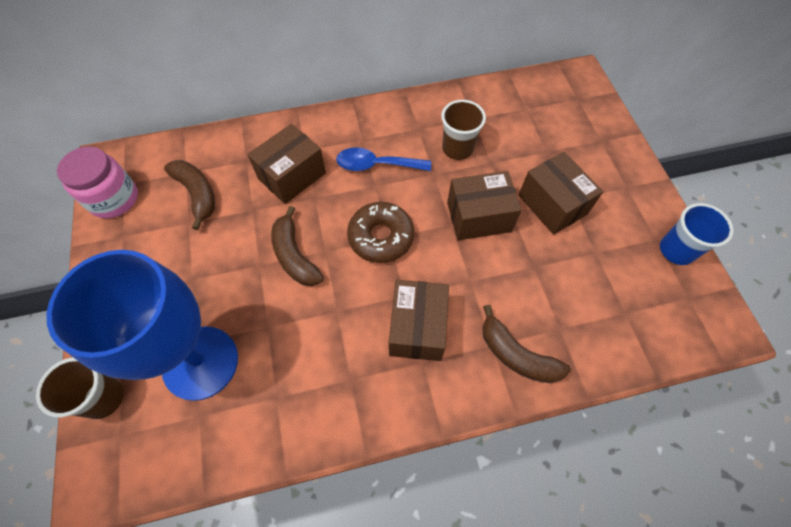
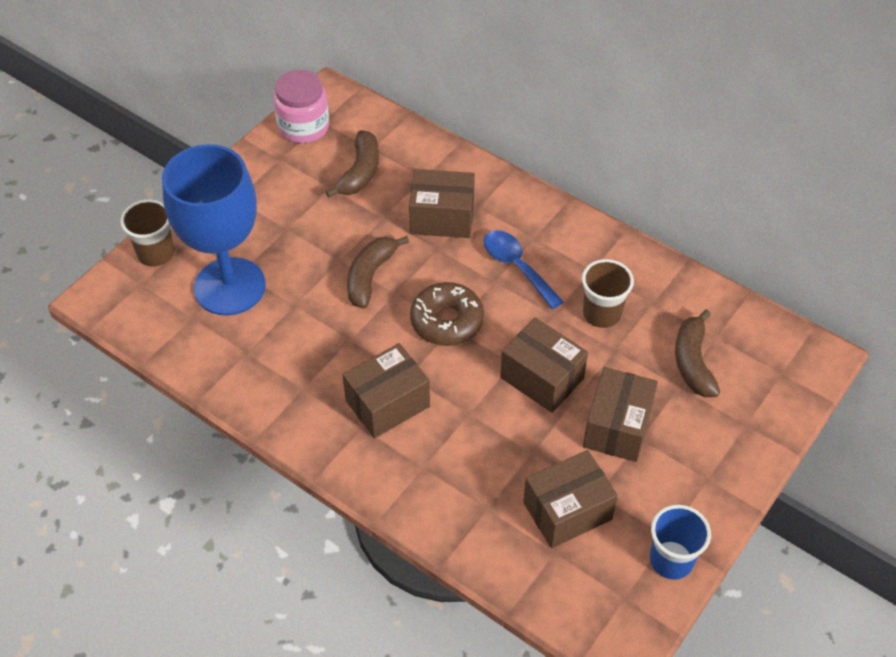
camera: 50 degrees right, 10 degrees down
(516, 355) = (430, 490): brown banana -> brown banana (693, 362)
(598, 280) = (567, 511): none -> brown box

